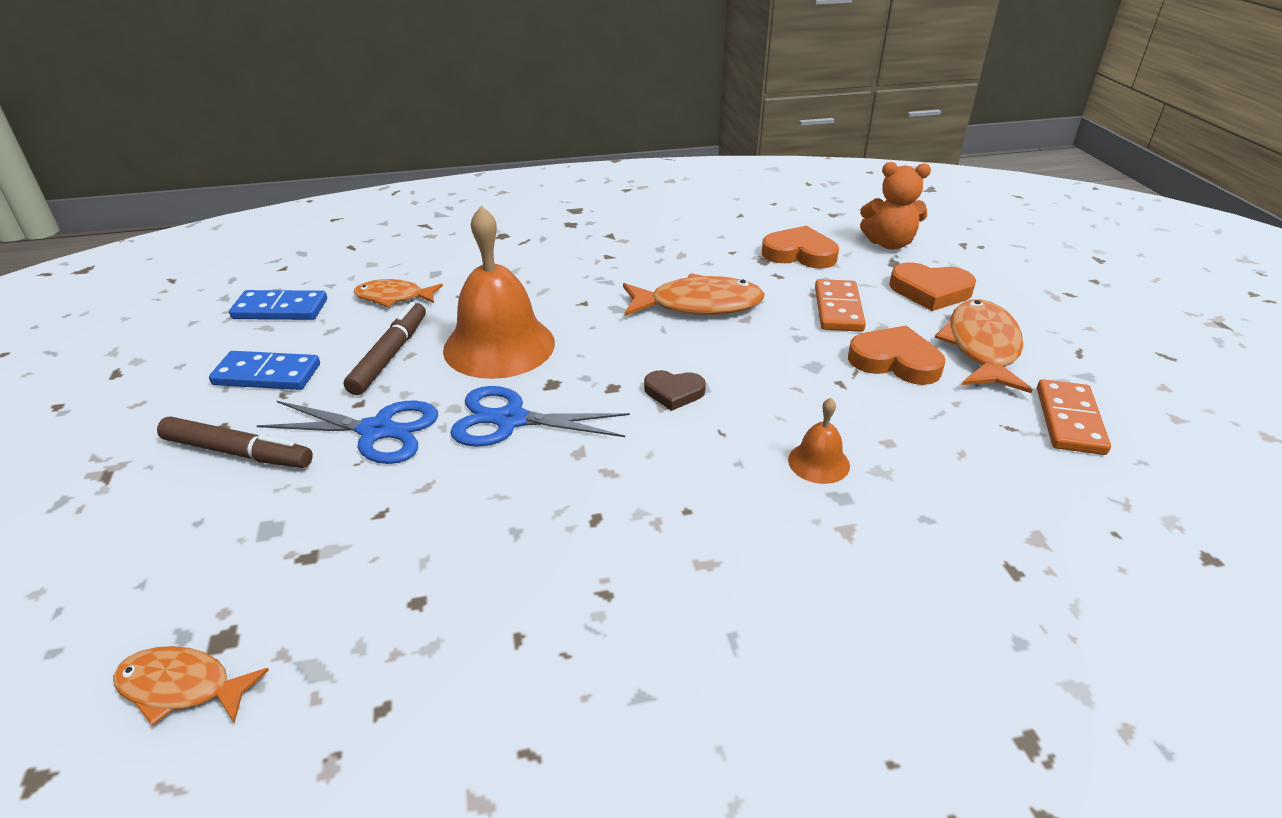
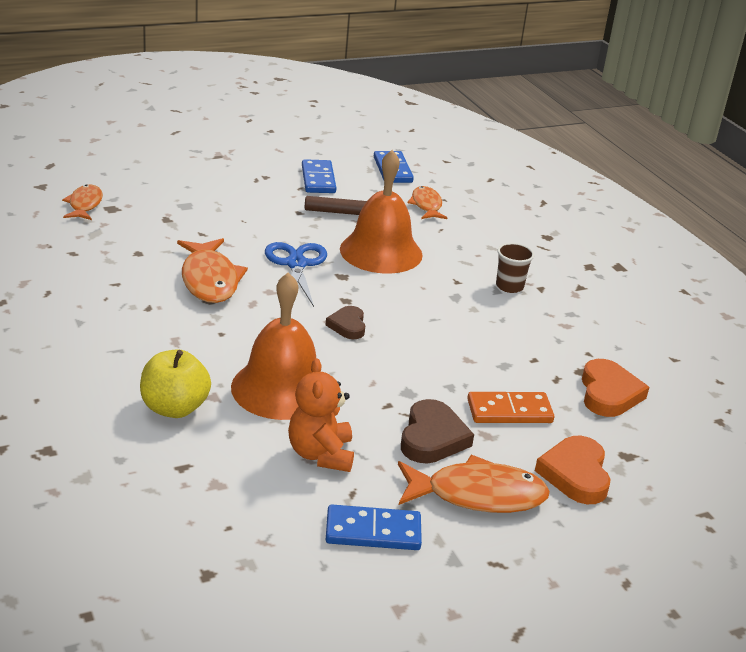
camera: 75 degrees right, 5 degrees down
(238, 452) = (243, 185): brown marker -> none
(377, 431) = (273, 222): blue scissors -> none
(601, 272) = (509, 286): none -> brown cup
(698, 305) = (479, 335): orange fish -> orange fish (210, 280)
(818, 462) = (281, 388): orange bell -> orange bell, size x2.18
(882, 572) = (174, 408): none -> yellow apple
(889, 244) = (670, 456): orange teddy bear -> orange teddy bear (321, 454)
(895, 361) = (432, 438): orange heart -> brown heart
(1070, 420) = (373, 531): orange domino -> blue domino

